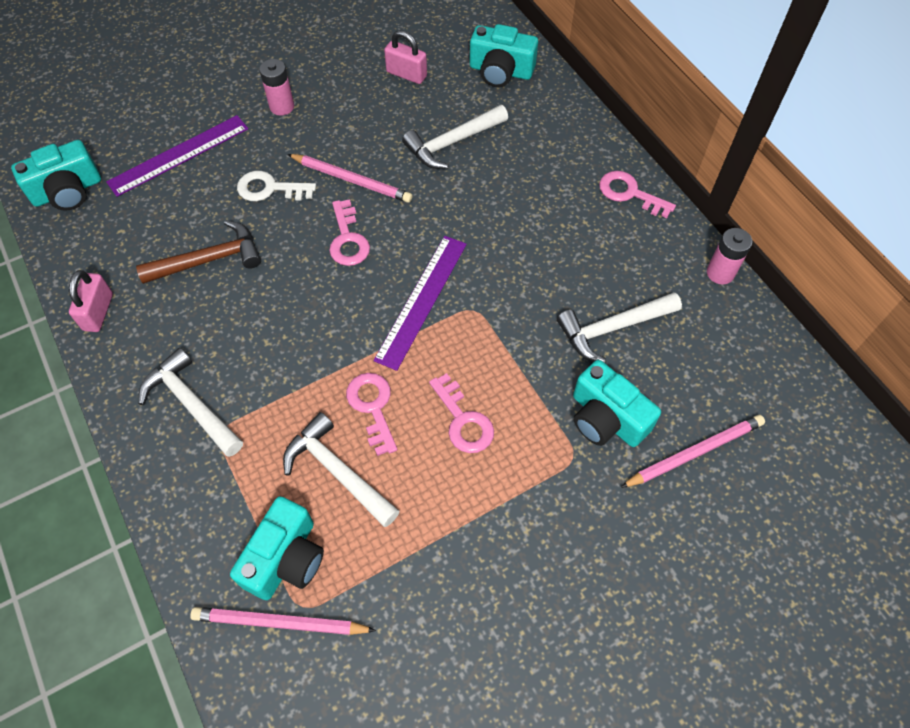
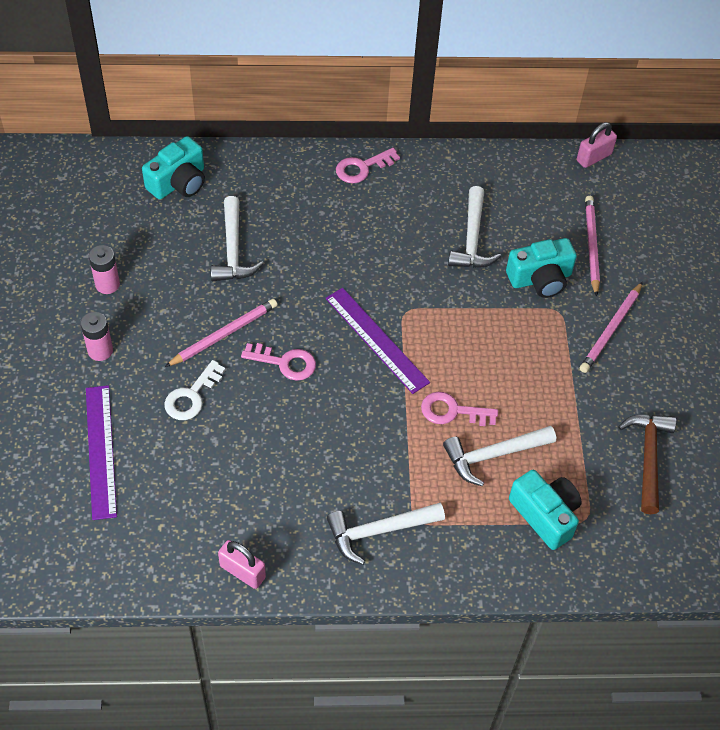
camera: 65 degrees left, 5 degrees down
(67, 191) = (80, 556): turquoise camera -> none
(209, 259) = (240, 468): brown hammer -> brown hammer (648, 457)
(280, 623) = (592, 536): pink pencil -> pink pencil (611, 330)
(406, 74) = (131, 246): pink padlock -> pink padlock (594, 157)
(463, 420) = (495, 361): pink key -> none
(720, 273) = (464, 156): pink battery -> pink battery (107, 284)

